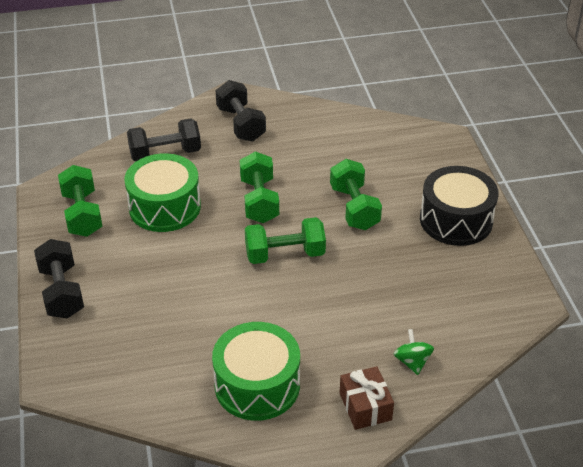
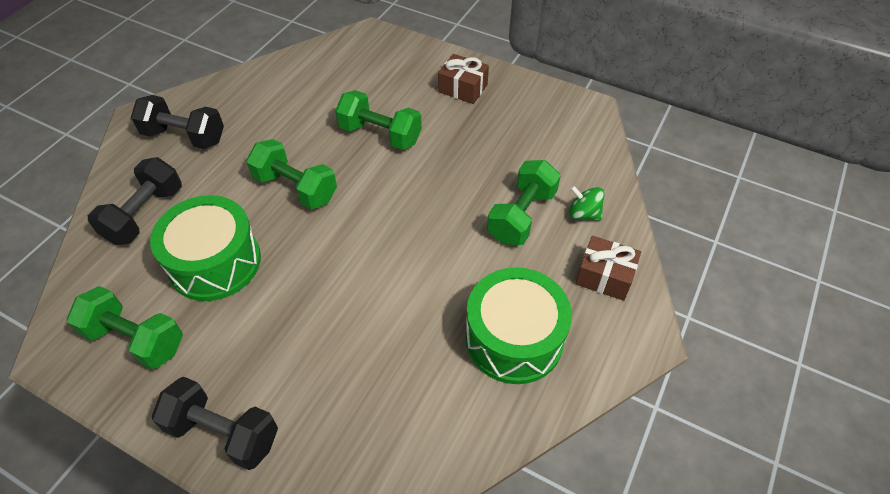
camera: 50 degrees left, 10 degrees up
(285, 254) = (380, 214): green dumbbell -> green dumbbell (521, 216)
(456, 220) = (463, 88): black drum -> brown gift

